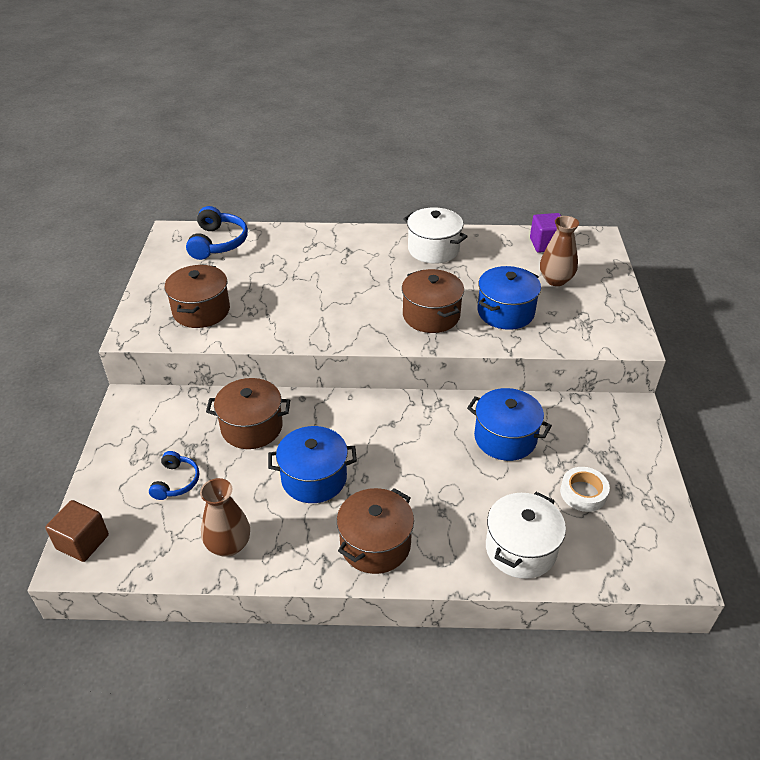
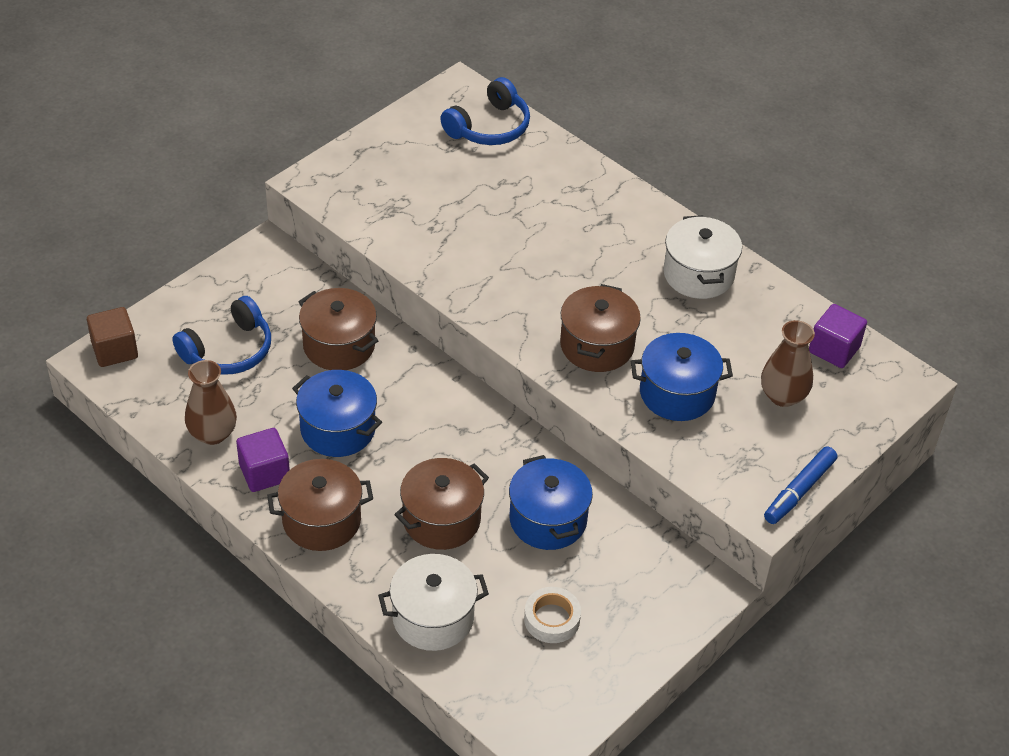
camera: 40 degrees right, 5 degrees up
(176, 482) = (228, 350): blue headphones -> blue headphones, size x1.63
(201, 311) = (391, 196): brown pot -> brown pot (441, 519)
(298, 543) = (264, 473): none -> purple cube
(629, 319) = (799, 491): none -> blue marker

